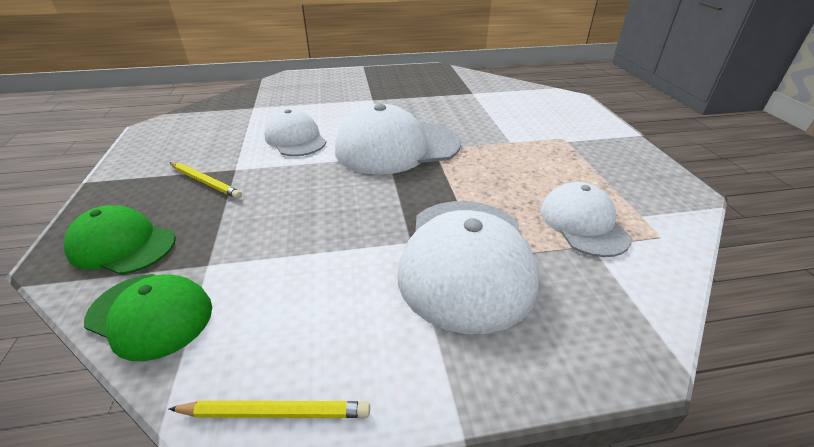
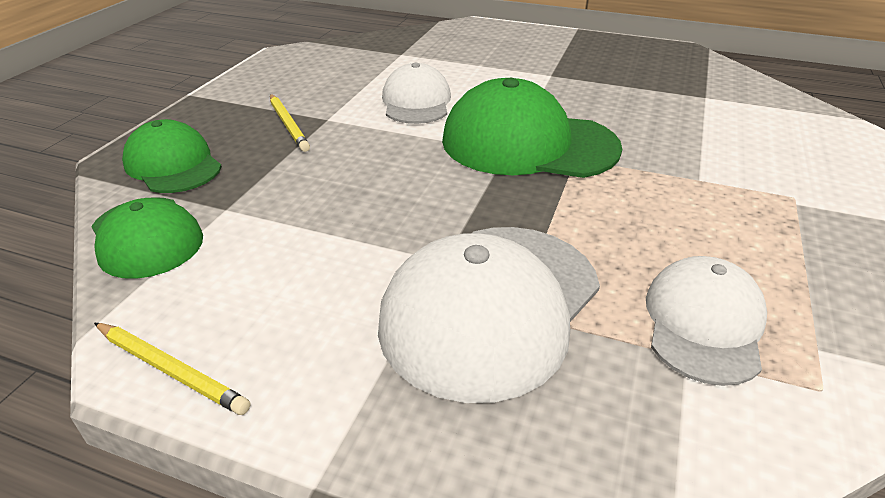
camera: 30 degrees right, 0 degrees up
(397, 147) = (528, 144): white cap -> green cap

